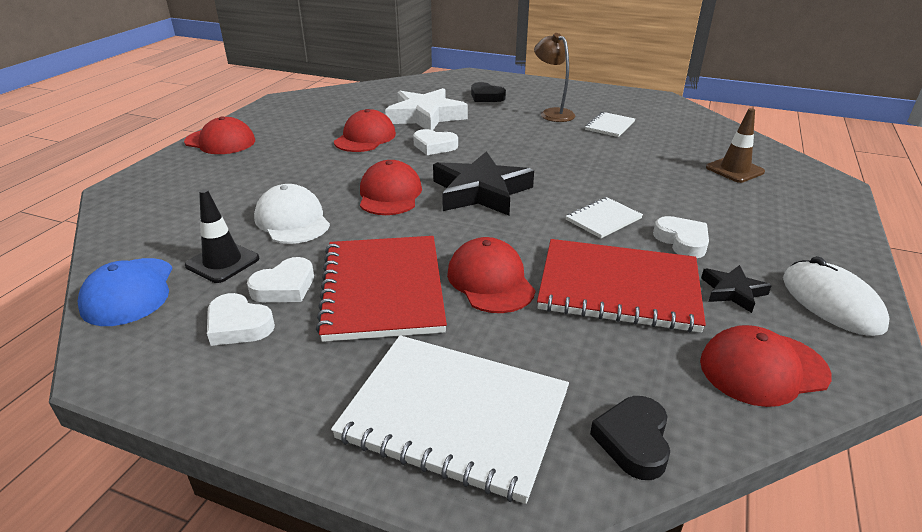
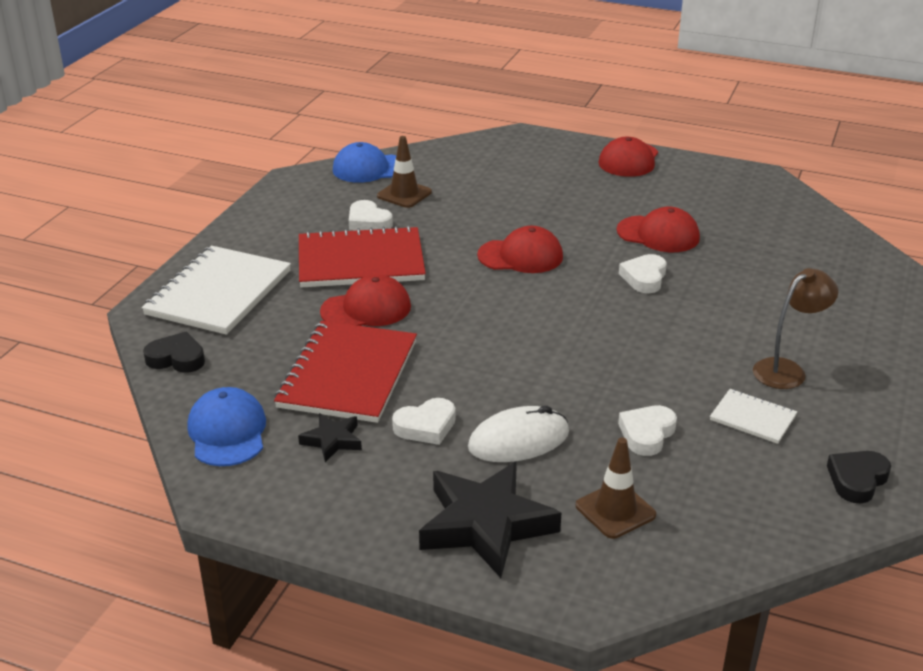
camera: 90 degrees right, 0 degrees up
(222, 262) = (404, 194): black traffic cone -> brown traffic cone
(238, 325) = (325, 211): white heart -> white heart (647, 434)
(292, 220) = (468, 214): white cap -> none
(425, 116) = (738, 270): white star -> none
(480, 192) = (530, 307): black star -> black star (485, 524)
(486, 97) = (835, 316): black heart -> black heart (857, 480)
(603, 219) = (473, 380): white notebook -> none
(763, 368) = (227, 432): red cap -> blue cap
(831, 302) = (306, 501): white mouse -> white mouse (518, 440)

